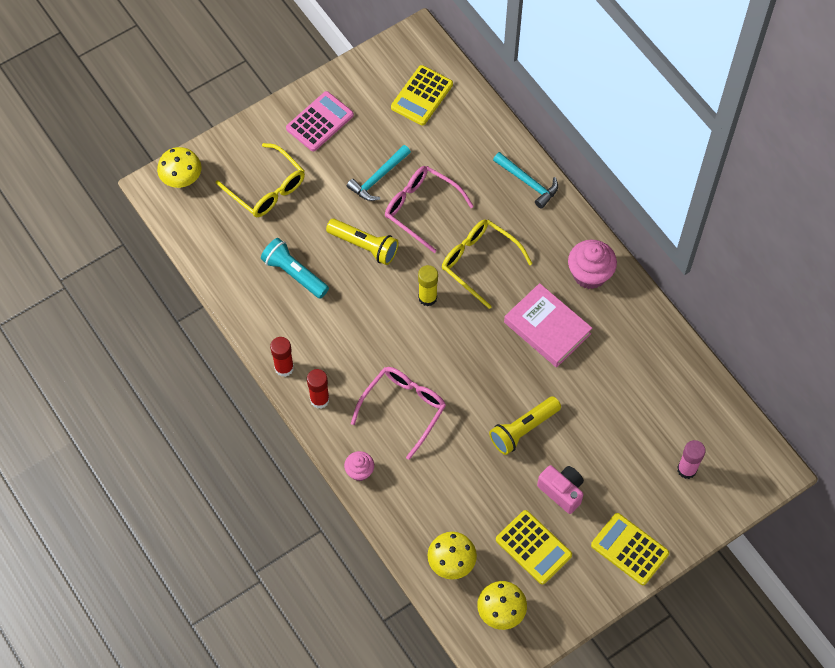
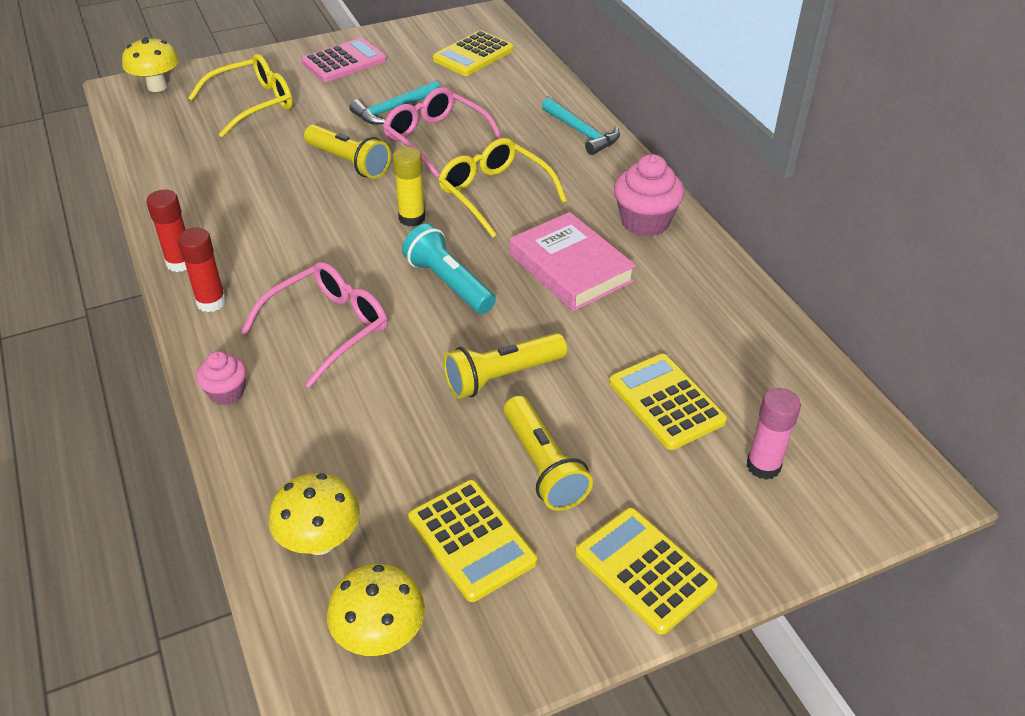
camera: 10 degrees right, 20 degrees down
(267, 189) = (253, 104): yellow glasses -> yellow glasses turned 90 degrees counterclockwise
(294, 274) = (246, 176): turquoise flashlight -> turquoise flashlight (449, 283)
(562, 491) = (543, 466): pink camera -> yellow flashlight
(625, 432) = (666, 402): none -> yellow calculator

